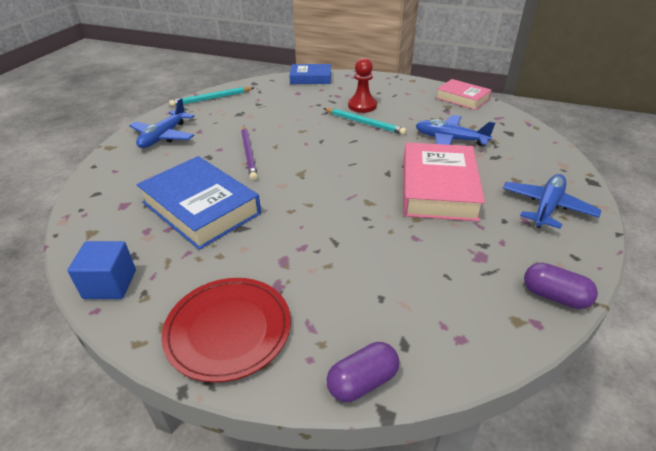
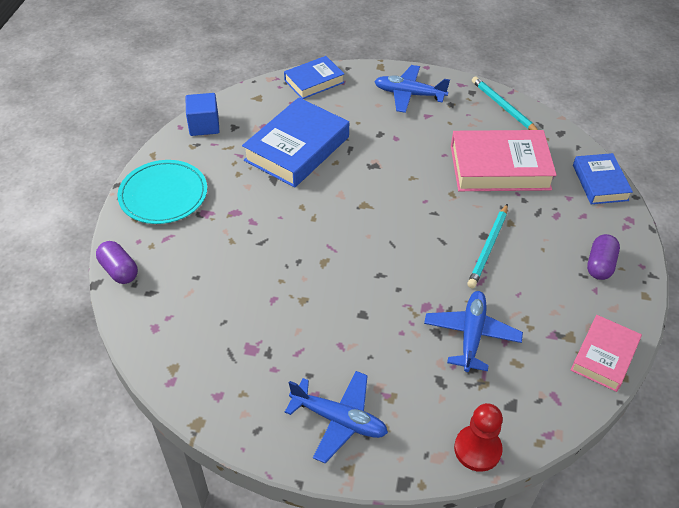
camera: 80 degrees right, 10 degrees up
(97, 189) = (314, 81): none -> blue book
(228, 330) = (163, 195): red plate -> turquoise plate
(248, 154) = (391, 161): purple pencil -> none
(362, 106) = (535, 242): red pawn -> red pawn (477, 449)
(438, 188) = (358, 319): pink book -> pink book (499, 167)
(554, 296) = (201, 401): purple capsule -> purple capsule (600, 265)

